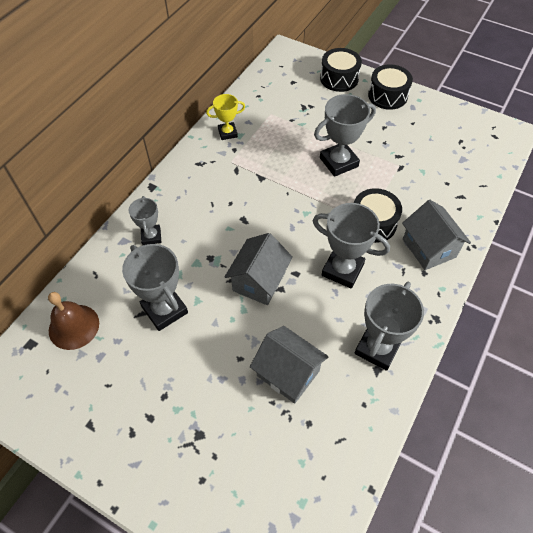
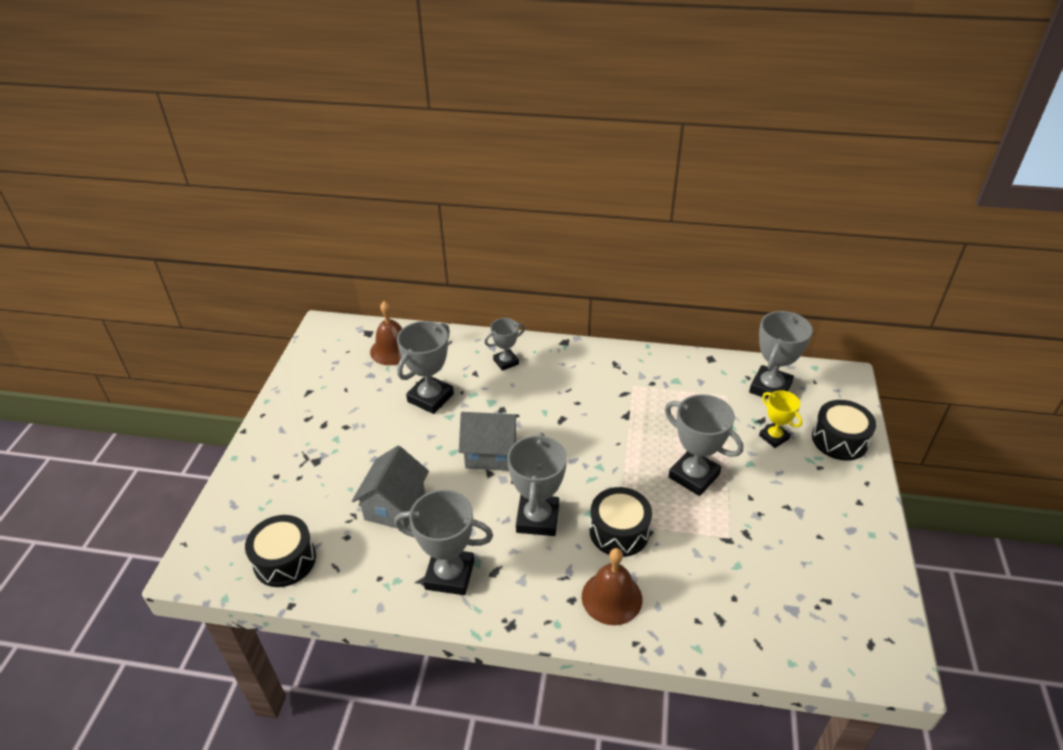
camera: 70 degrees right, 15 degrees down
(227, 133) = (672, 370): yellow trophy -> yellow trophy (774, 437)
(275, 89) = (770, 388): none -> grey trophy
(387, 96) = (850, 497): black drum -> black drum (285, 560)
(429, 248) = (611, 597): grey house -> brown bell

